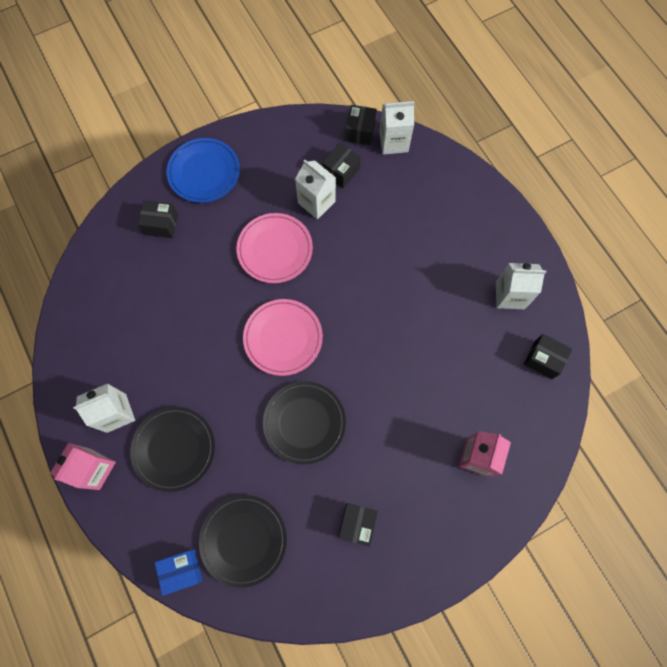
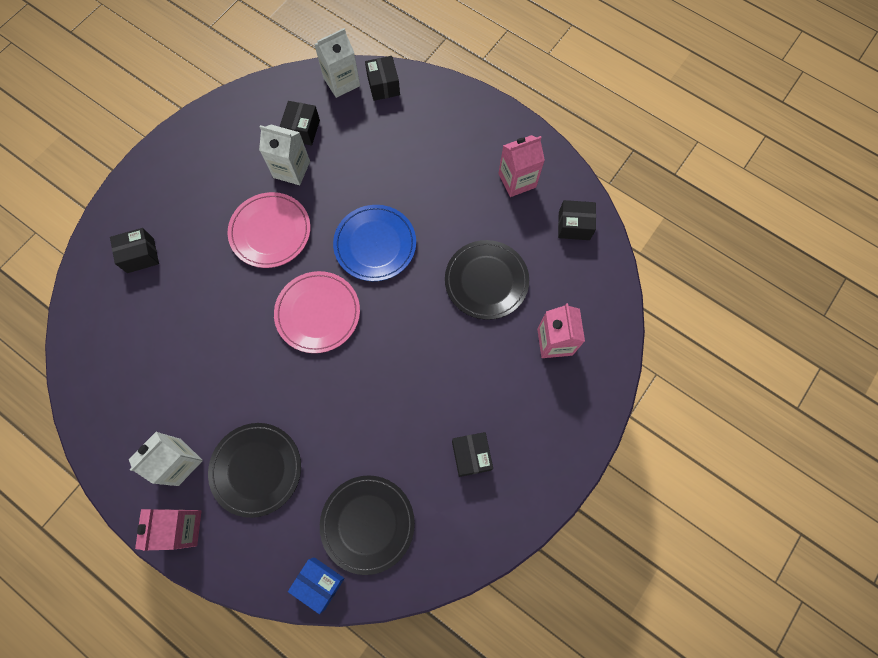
camera: 25 degrees left, 0 degrees up
(182, 570) = (319, 583): blue box -> blue box turned 75 degrees clockwise
(204, 172) = (162, 186): blue plate -> blue plate (375, 244)
(304, 422) = (376, 384): black plate -> black plate (486, 281)
(360, 131) = (304, 84): black box -> black box (383, 86)
(509, 295) = (517, 180): white carton -> pink carton

